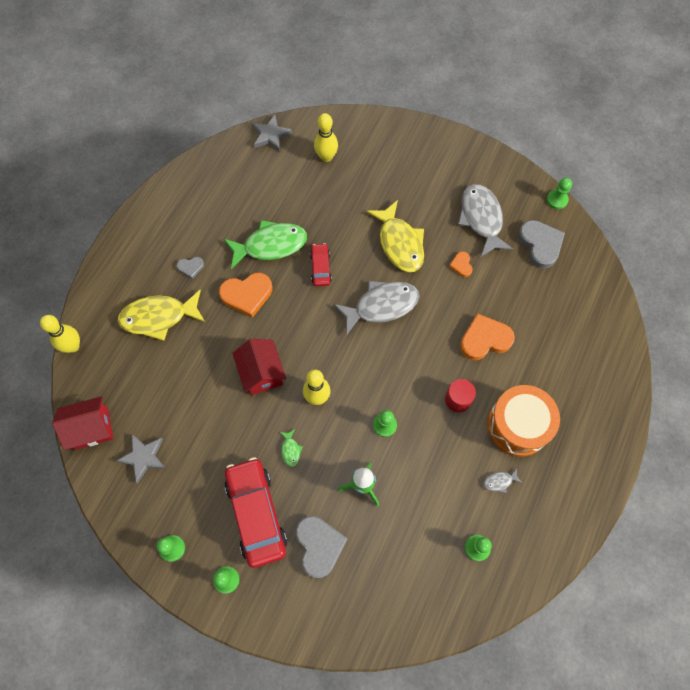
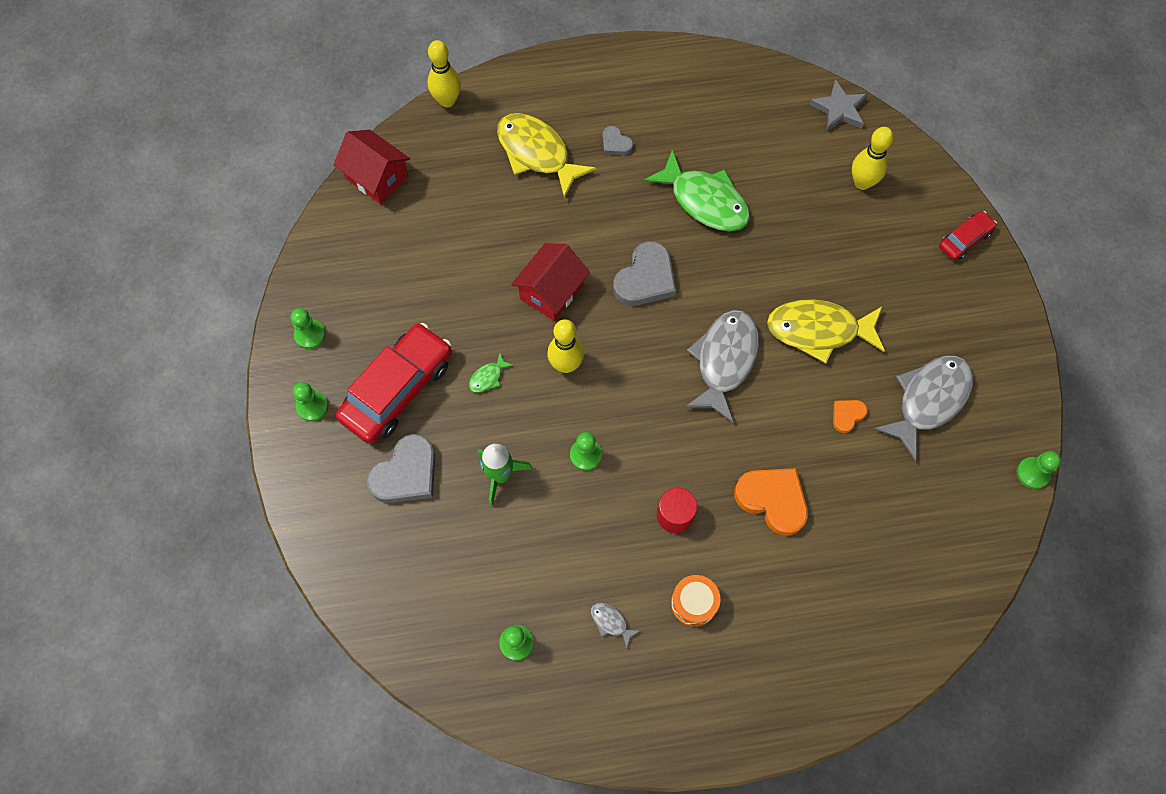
camera: 55 degrees right, 0 degrees up
(143, 457) = (381, 244): grey star -> none
(247, 295) = (628, 218): orange heart -> none
(320, 268) = (719, 268): red car -> red car (964, 239)
(381, 306) = (724, 361): grey fish -> grey fish turned 105 degrees counterclockwise
(399, 243) = (819, 330): yellow fish -> yellow fish turned 60 degrees clockwise
(518, 425) = (694, 603): orange drum -> orange drum, size x0.53
(540, 245) = (951, 490): grey heart -> grey heart (645, 278)

